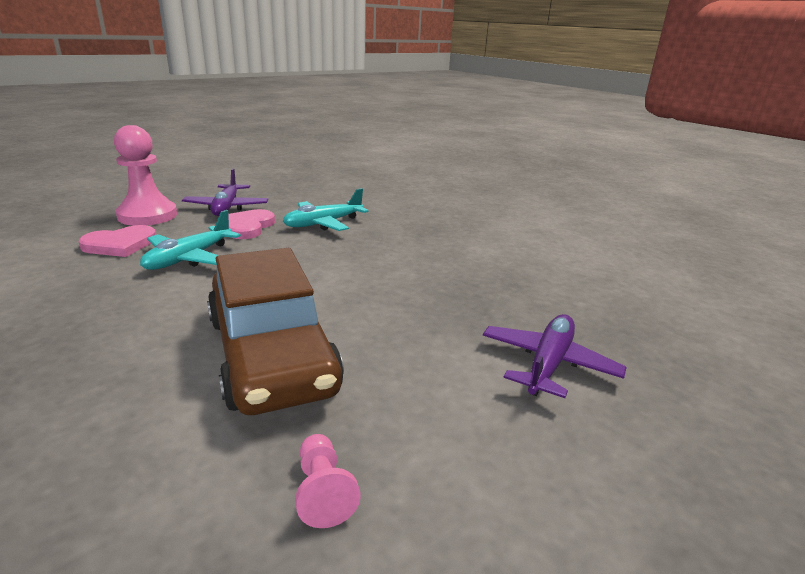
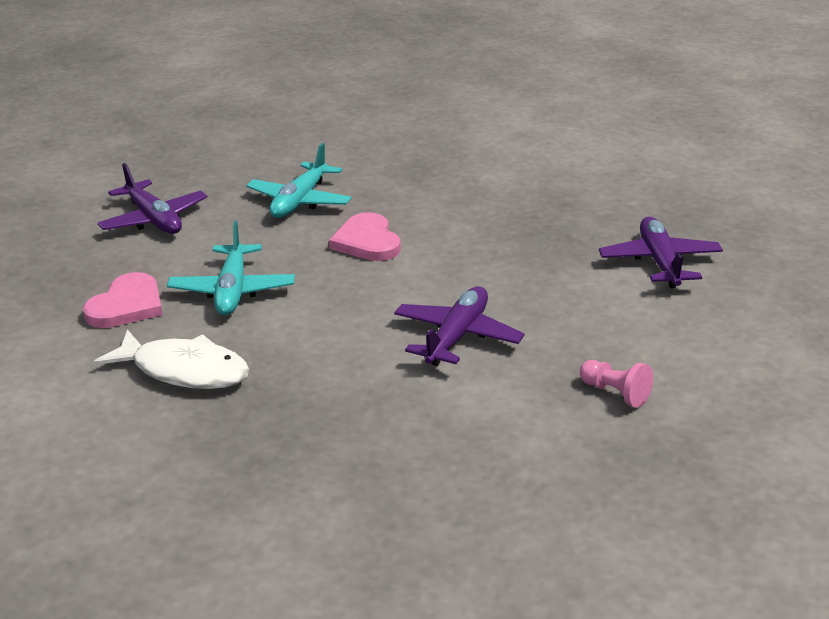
camera: 30 degrees left, 5 degrees up
(62, 295) = (184, 371): none -> white fish
(147, 215) = (80, 263): pink pawn -> none
(247, 227) = (225, 235): pink heart -> pink heart (367, 241)
(271, 353) = (457, 336): brown car -> purple plane

